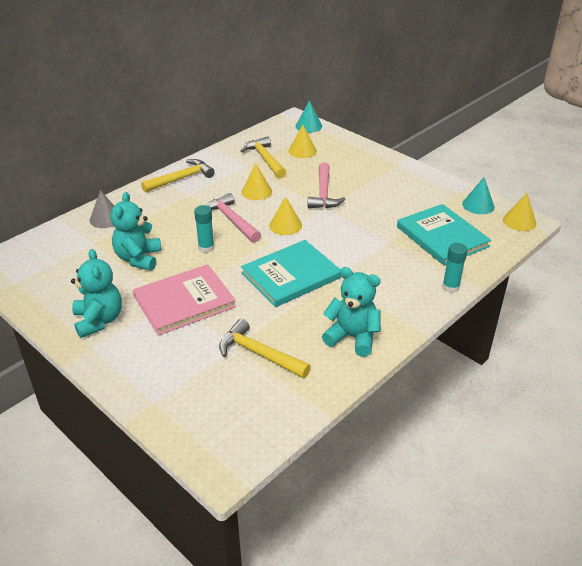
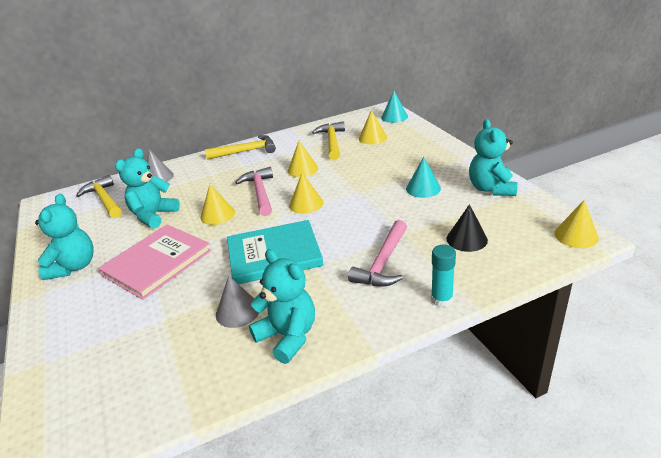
camera: 25 degrees right, 5 degrees down
(184, 301) = (157, 263): pink book -> pink book turned 45 degrees counterclockwise
(206, 248) = (217, 215): turquoise glue stick -> yellow cone
(259, 354) = (179, 333): yellow hammer -> yellow hammer (104, 199)
(296, 327) = (238, 311): none -> grey cone
(323, 193) = (365, 178): pink hammer -> pink hammer (383, 263)
(437, 190) = (491, 189): none -> turquoise teddy bear
(442, 236) = (466, 239): turquoise book -> black cone
(478, 205) = (532, 210): turquoise cone -> turquoise cone (423, 188)

